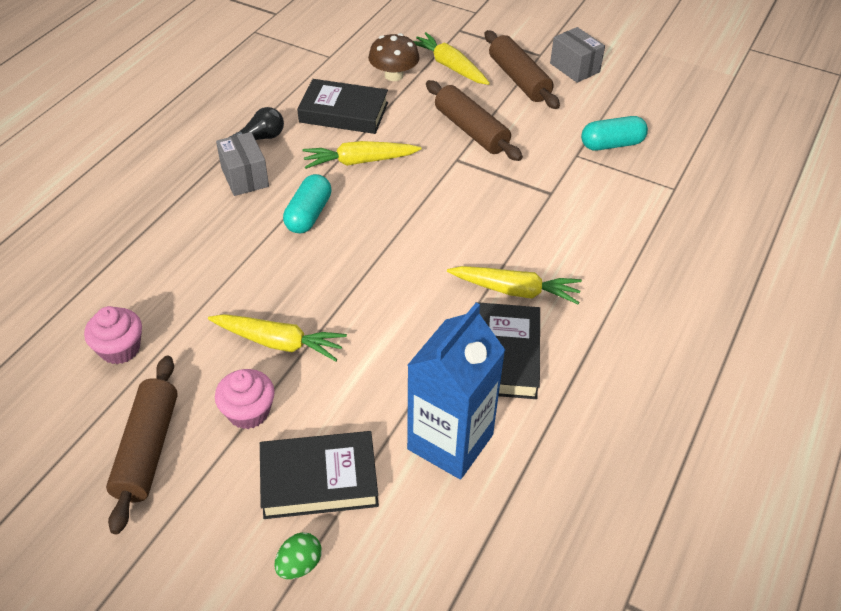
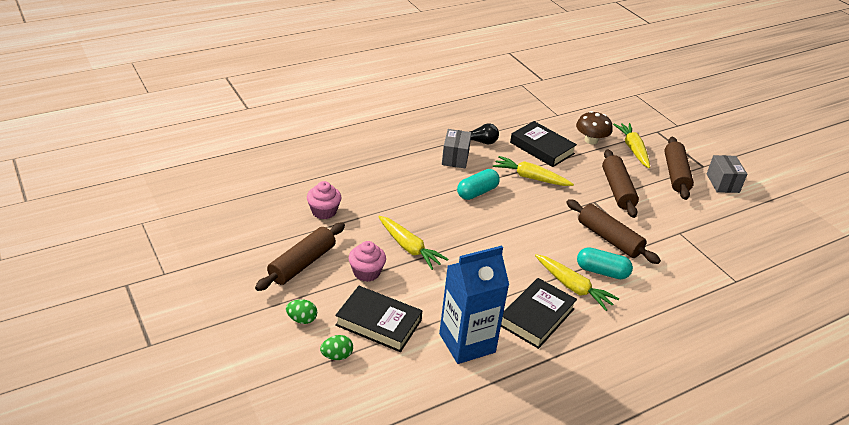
camera: 30 degrees right, 10 degrees down
(210, 538) = (302, 319): none -> green egg
(508, 202) = (609, 239): none -> brown rolling pin
(612, 144) = (711, 237): turquoise capsule -> turquoise capsule (602, 272)

